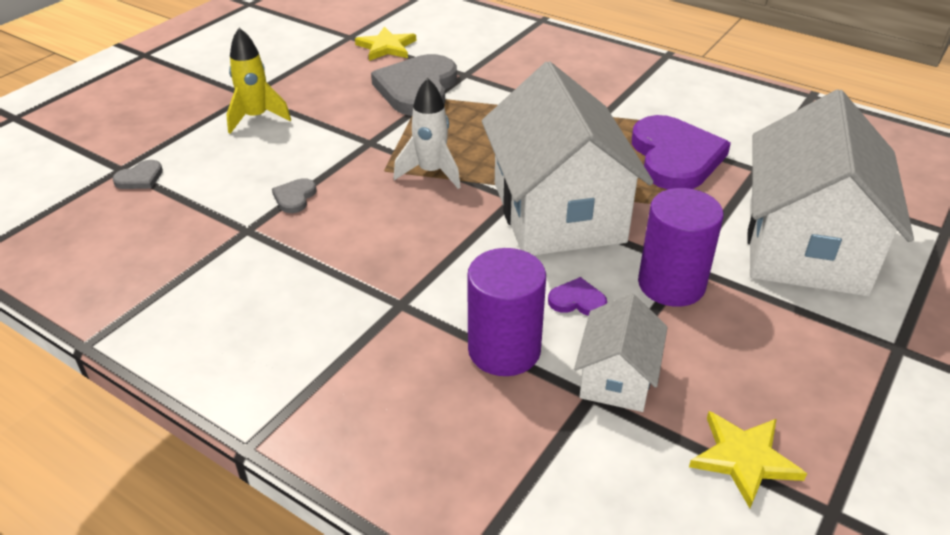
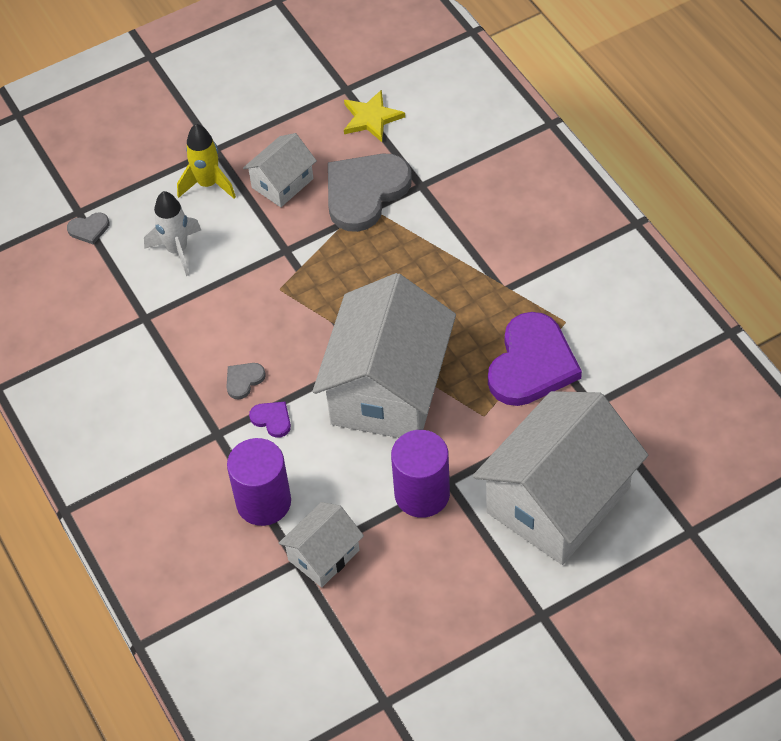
camera: 30 degrees right, 15 degrees up
(294, 197) = (195, 295): grey heart -> grey heart (244, 380)
(332, 101) = (282, 183): none -> white house
(431, 172) = (315, 306): white rocket -> white rocket (177, 250)
(577, 300) = (342, 481): purple heart -> purple heart (272, 419)
(744, 459) = (360, 646): yellow star -> none

